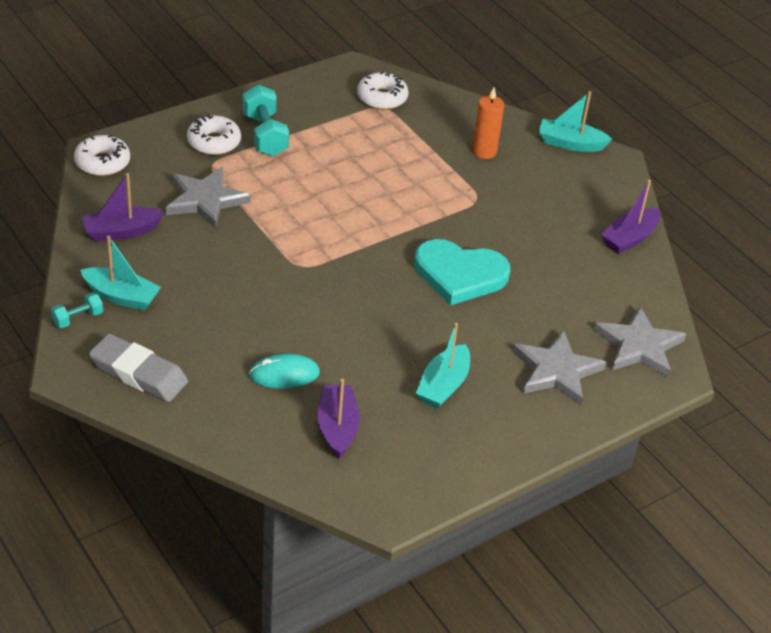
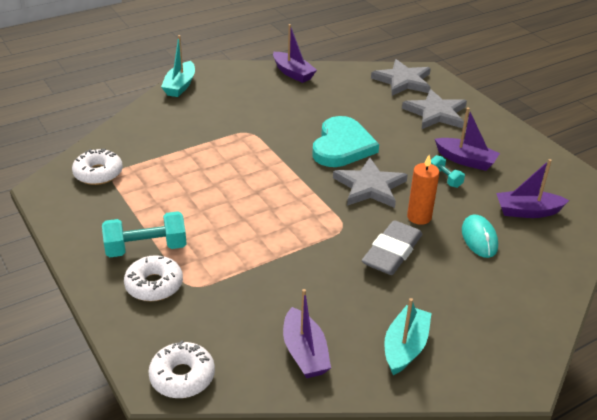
camera: 85 degrees left, 5 degrees down
(78, 318) = (444, 380): turquoise dumbbell -> turquoise dumbbell (445, 178)
(139, 373) = (506, 329): grey eraser -> grey eraser (392, 252)
(205, 200) = (250, 289): grey star -> grey star (369, 186)
(443, 386) = (466, 160): turquoise boat -> purple boat
(484, 151) = (186, 124): orange candle -> orange candle (419, 217)

